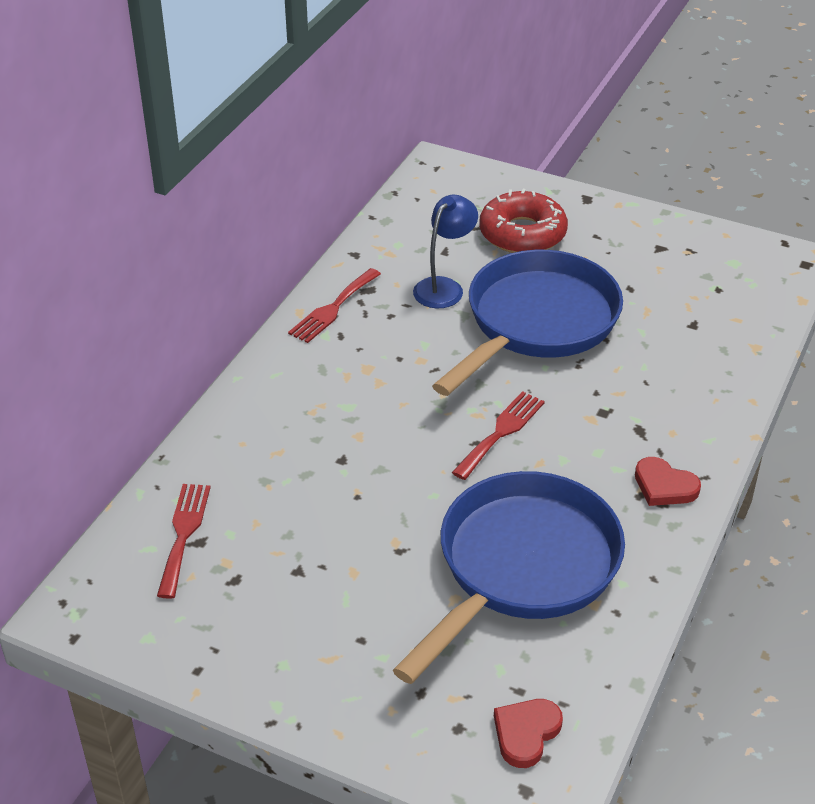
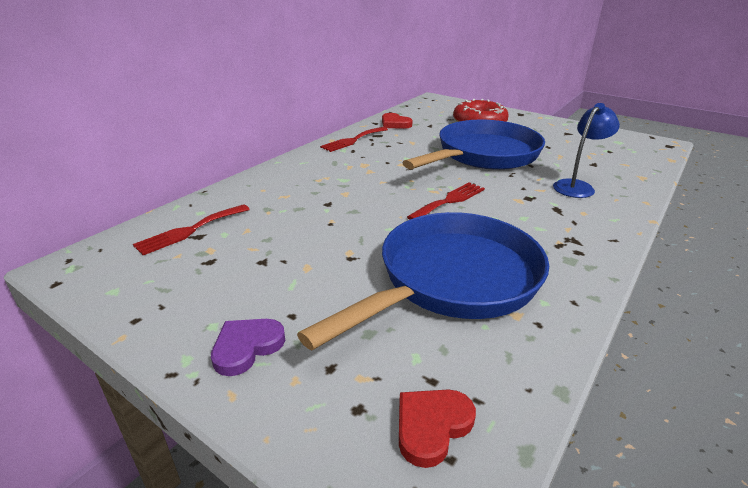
camera: 10 degrees right, 10 degrees down
(184, 534) = (190, 230): red fork -> red fork turned 150 degrees counterclockwise
(330, 683) = (247, 347): none -> purple heart
(444, 287) = (425, 137): blue lamp -> blue lamp (577, 186)
(664, 486) = (579, 241): red heart -> red heart (395, 124)

